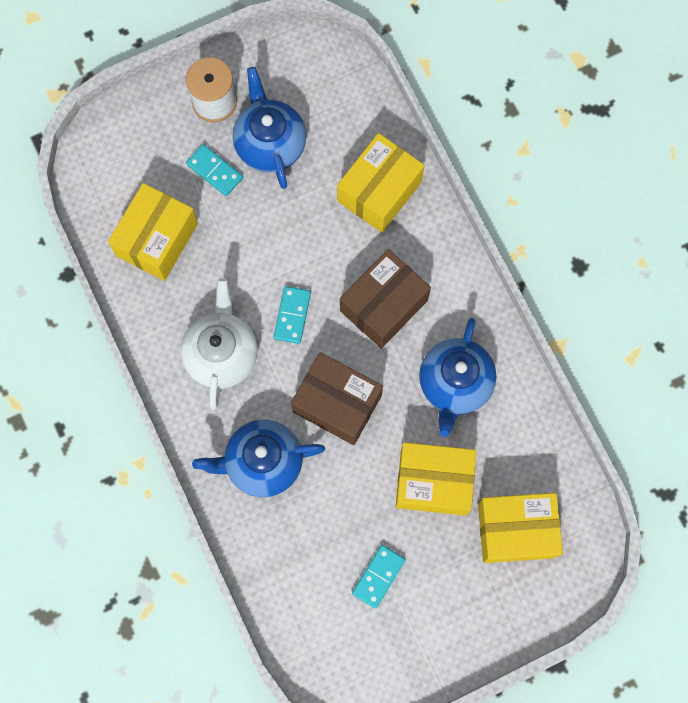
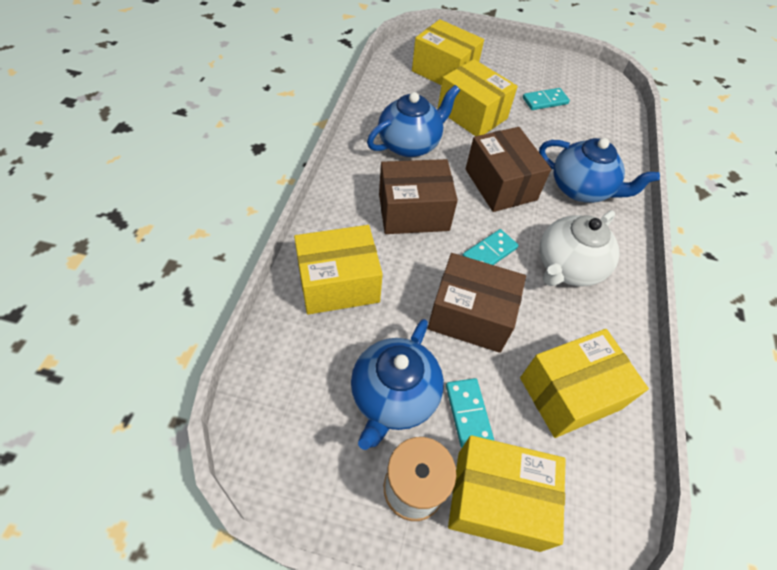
camera: 145 degrees left, 20 degrees down
(161, 134) = (497, 499): none -> yellow box
(265, 244) = (470, 316): none -> brown box

